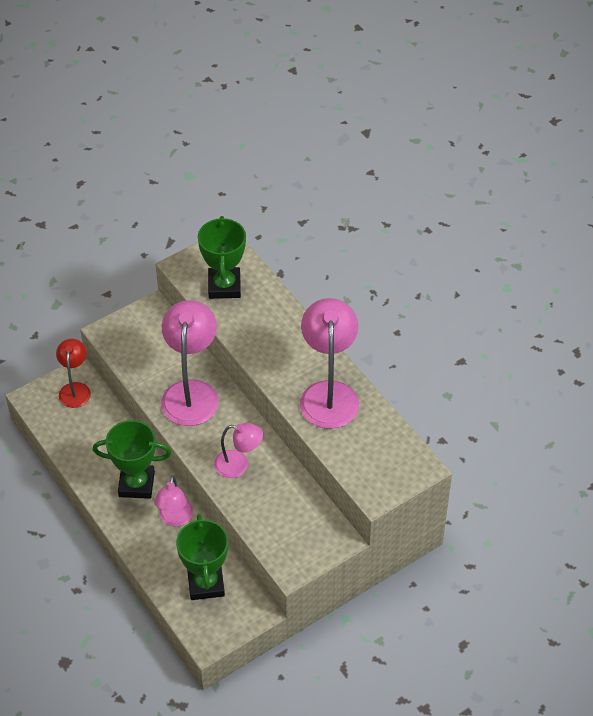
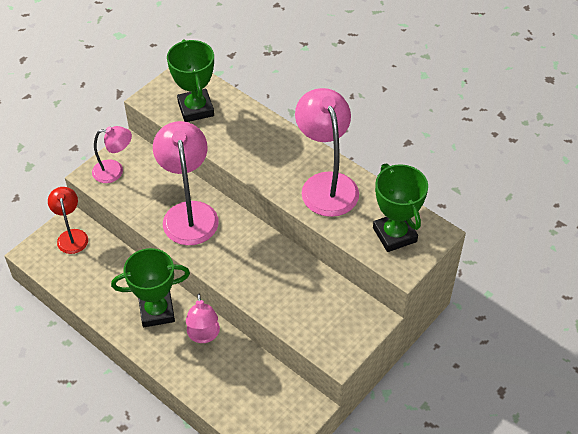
camera: 15 degrees left, 0 degrees up
(205, 583) = (253, 391): green trophy -> green trophy (394, 235)
(238, 465) = (255, 270): pink lamp -> pink lamp (114, 171)

